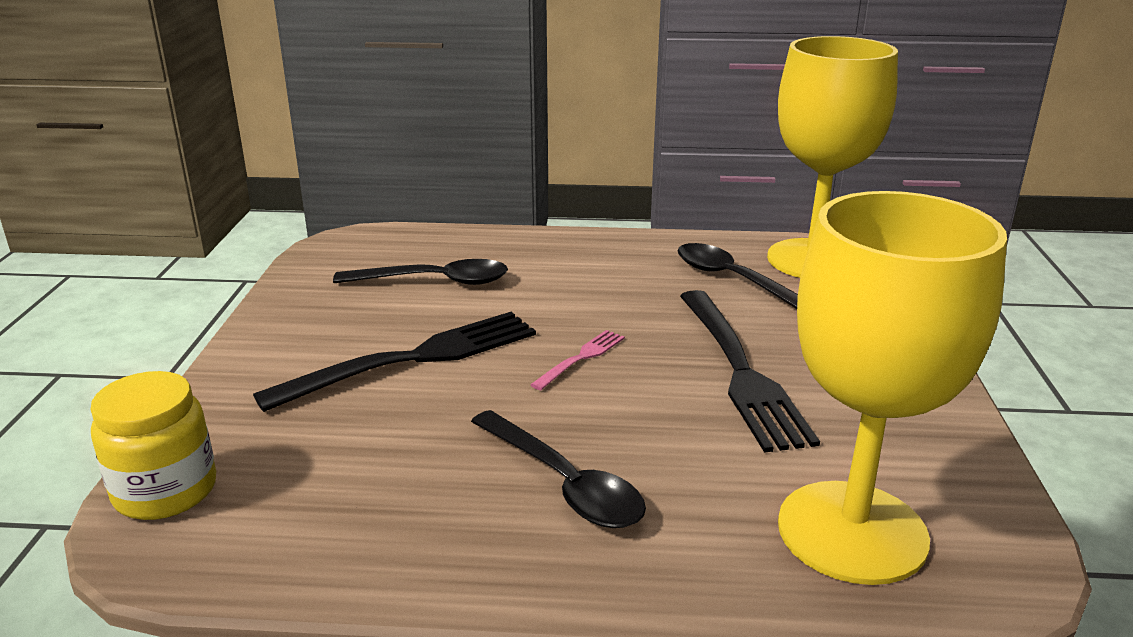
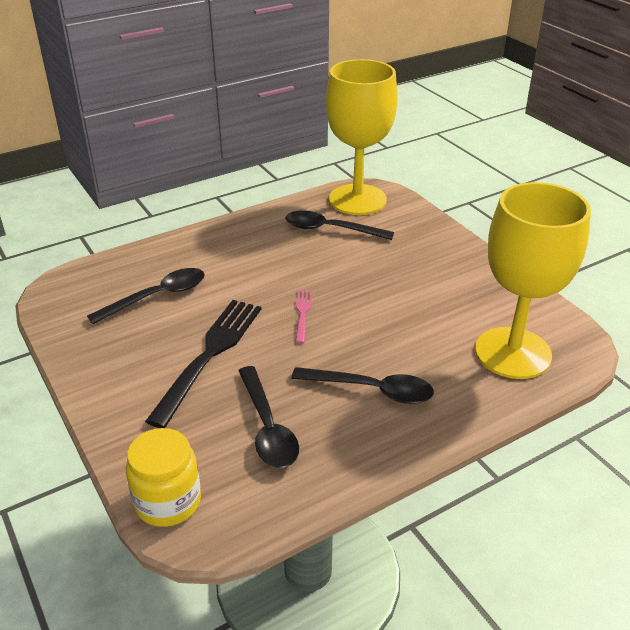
camera: 35 degrees left, 10 degrees up
(375, 465) = (267, 427): none -> black spoon
(740, 371) = (389, 287): black fork -> none

